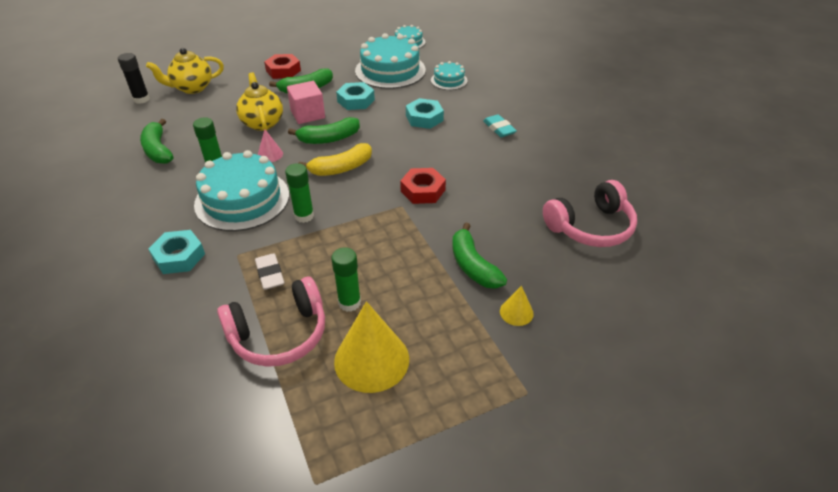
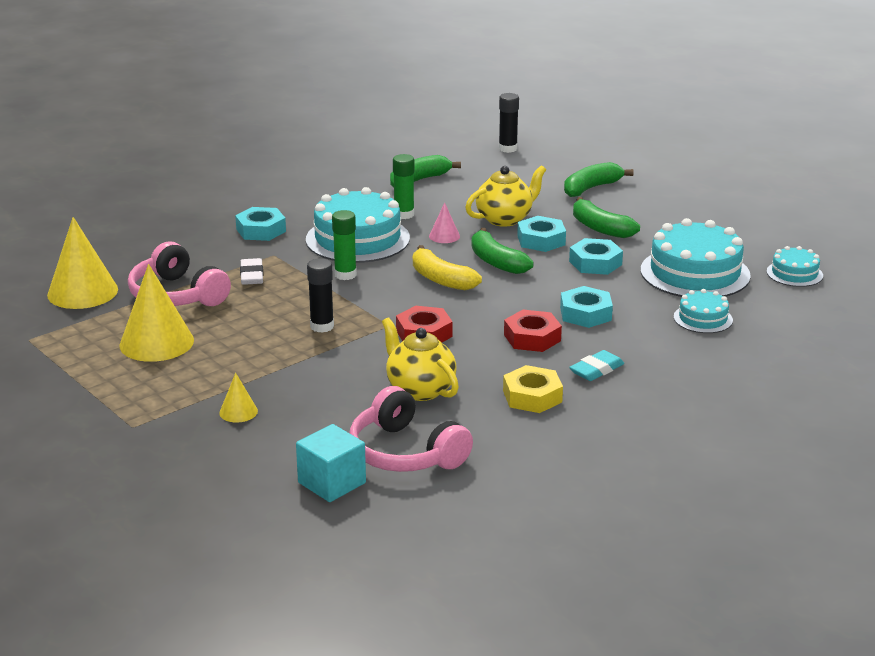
camera: 75 degrees right, 15 degrees down
(192, 88) = (551, 167): yellow teapot -> yellow teapot (420, 389)
(225, 420) = (82, 292): none -> yellow cone
(270, 274) = (252, 275): white eraser -> white eraser turned 60 degrees counterclockwise
(283, 71) = (633, 206): red nut -> red nut (532, 338)
(308, 114) = (541, 240): pink cube -> turquoise nut
(349, 303) = (225, 320): green glue stick -> none
(388, 242) = (322, 326): none -> black glue stick
(473, 266) = (302, 379): green banana -> green banana (591, 188)
(526, 159) = (532, 396): none -> yellow nut
(629, 270) = (332, 483): none -> turquoise cube

